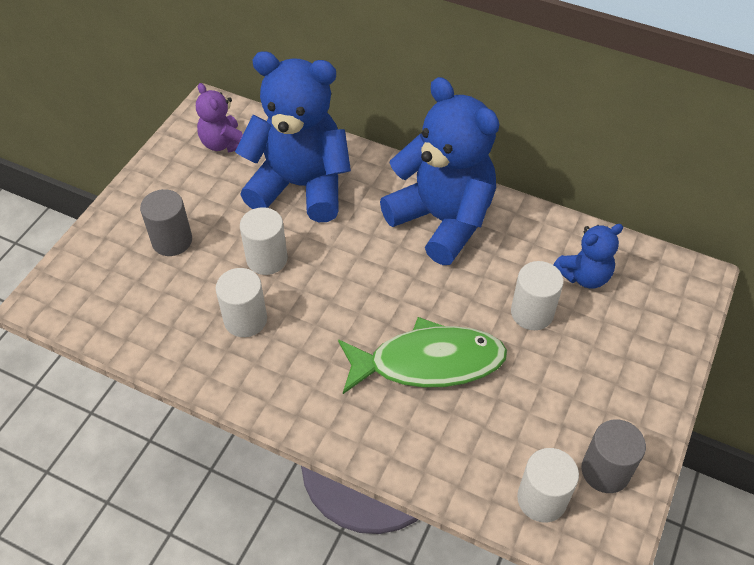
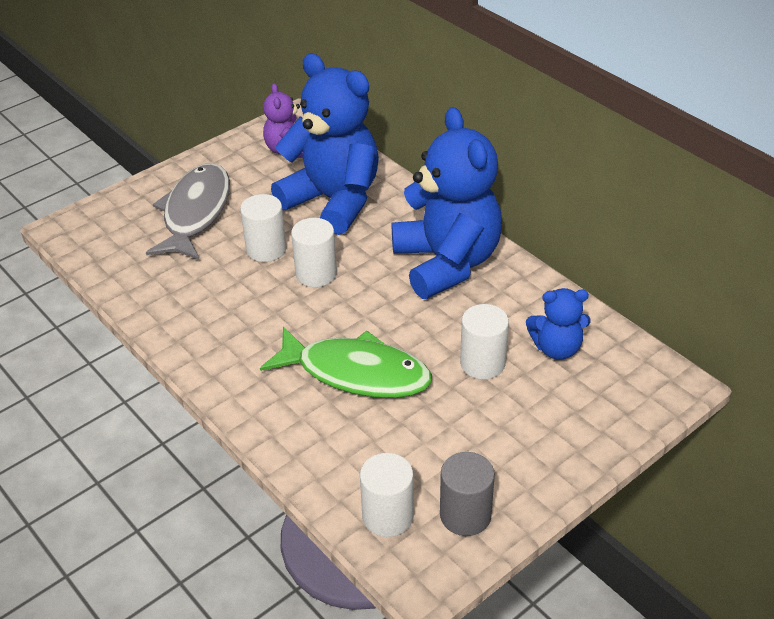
camera: 25 degrees right, 10 degrees down
(172, 241) = (195, 213): grey cylinder -> grey fish
(245, 320) = (217, 290): white cylinder -> white cylinder (316, 274)

